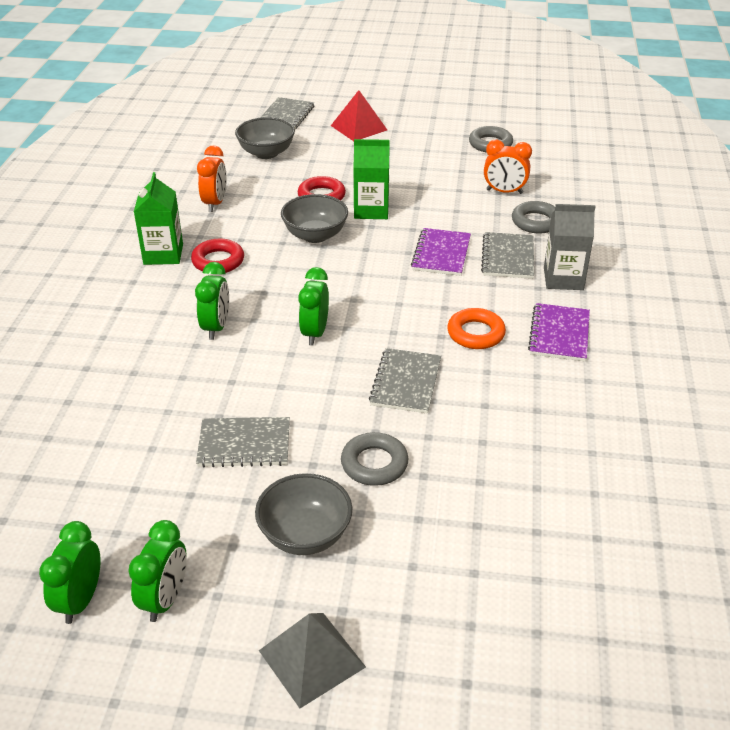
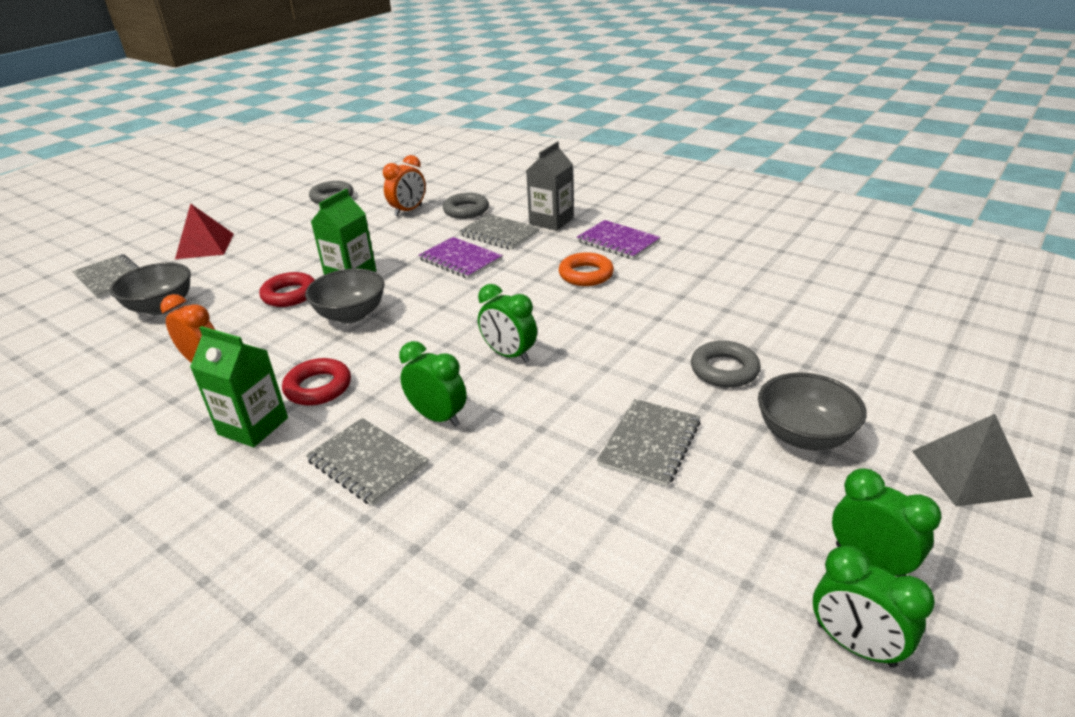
camera: 60 degrees left, 5 degrees down
(406, 382) = (624, 324): grey notebook -> grey notebook (367, 463)

